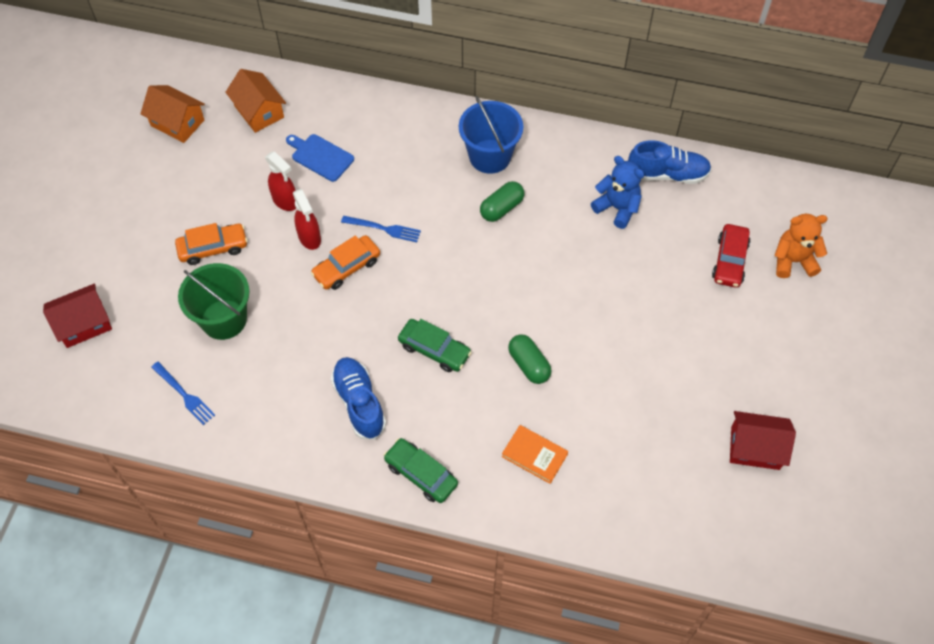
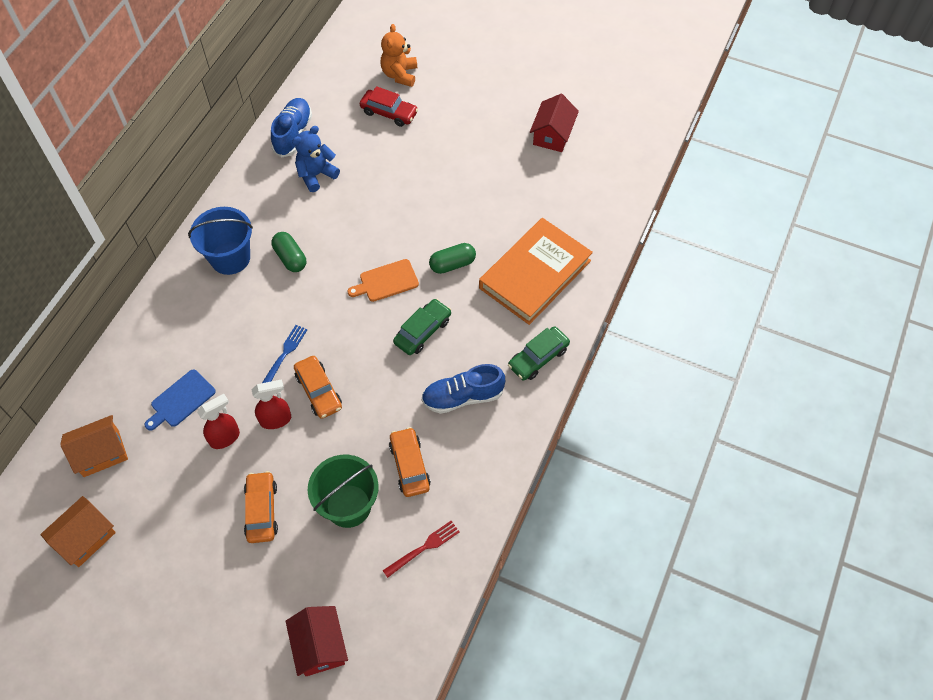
camera: 80 degrees left, 0 degrees up
(184, 395) = (424, 547): blue fork -> red fork
(272, 366) = (410, 466): none -> orange car
(491, 303) = (386, 281): none -> orange cutting board
(534, 455) = (535, 274): orange book -> orange book, size x2.16

